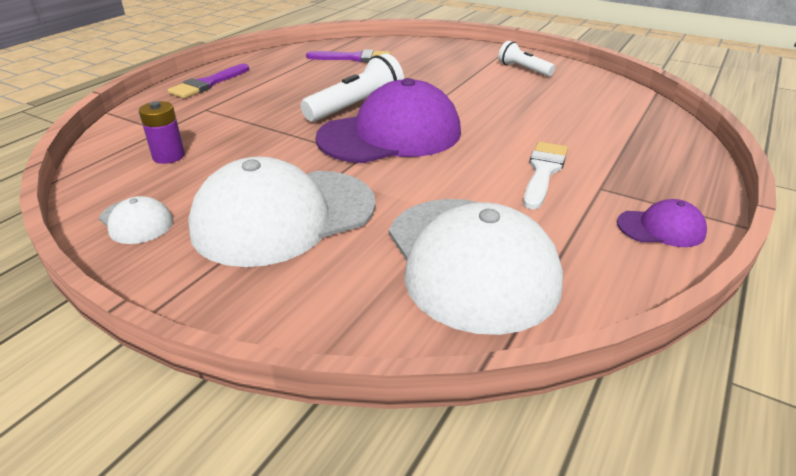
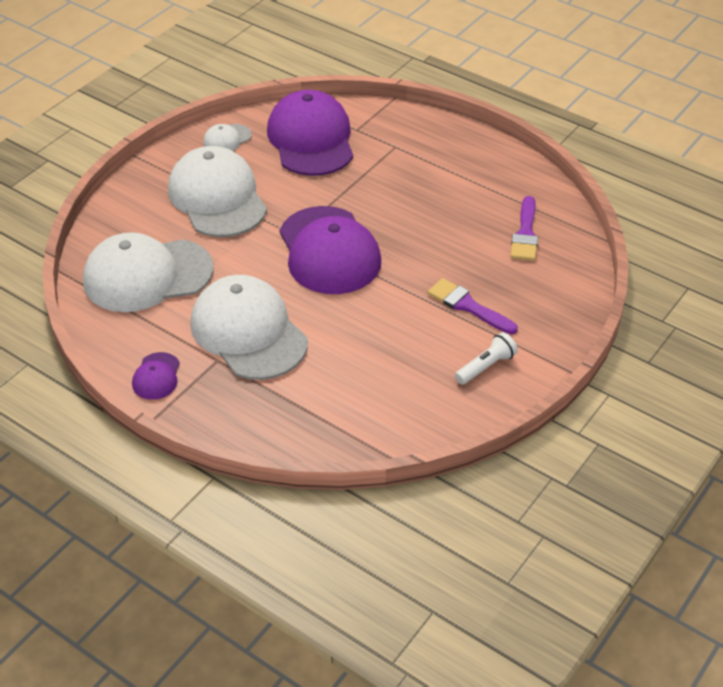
camera: 95 degrees right, 10 degrees up
(169, 156) = (311, 139): purple battery -> purple cap
(208, 84) = (453, 141): purple brush -> purple brush (468, 306)
(356, 107) = (390, 232): white flashlight -> none
(543, 172) = (248, 332): white brush -> white cap

